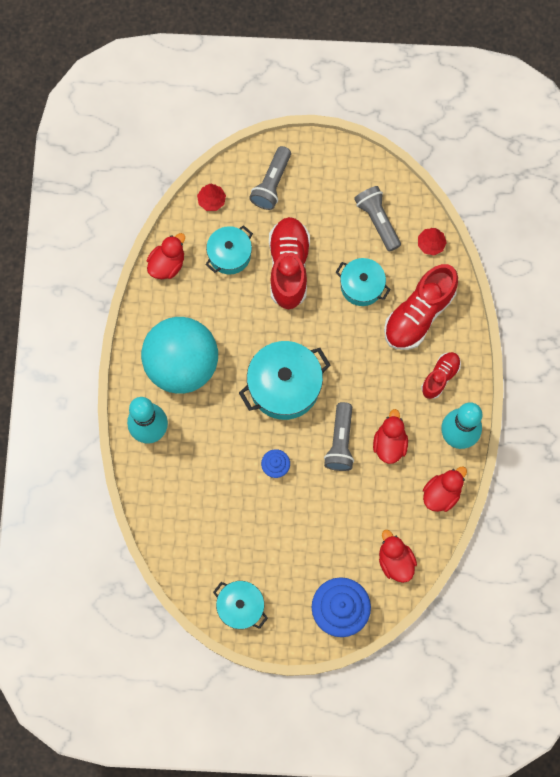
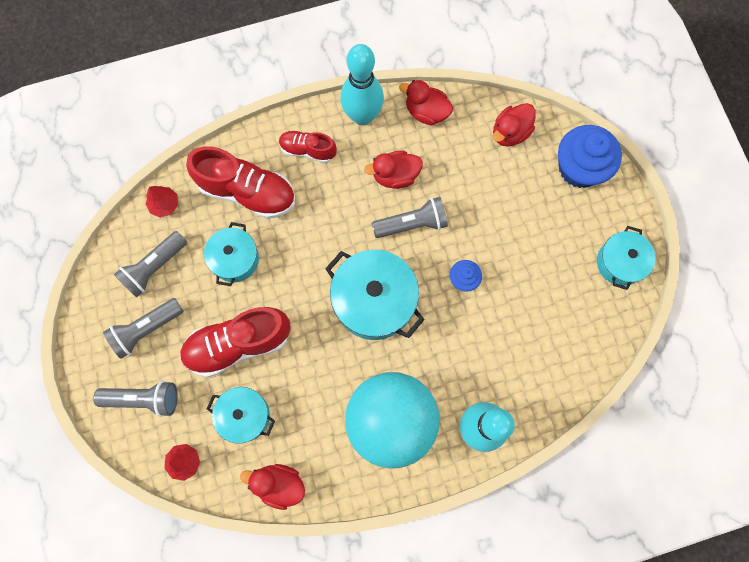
camera: 110 degrees left, 0 degrees up
(327, 201) = (146, 329): none -> grey flashlight

